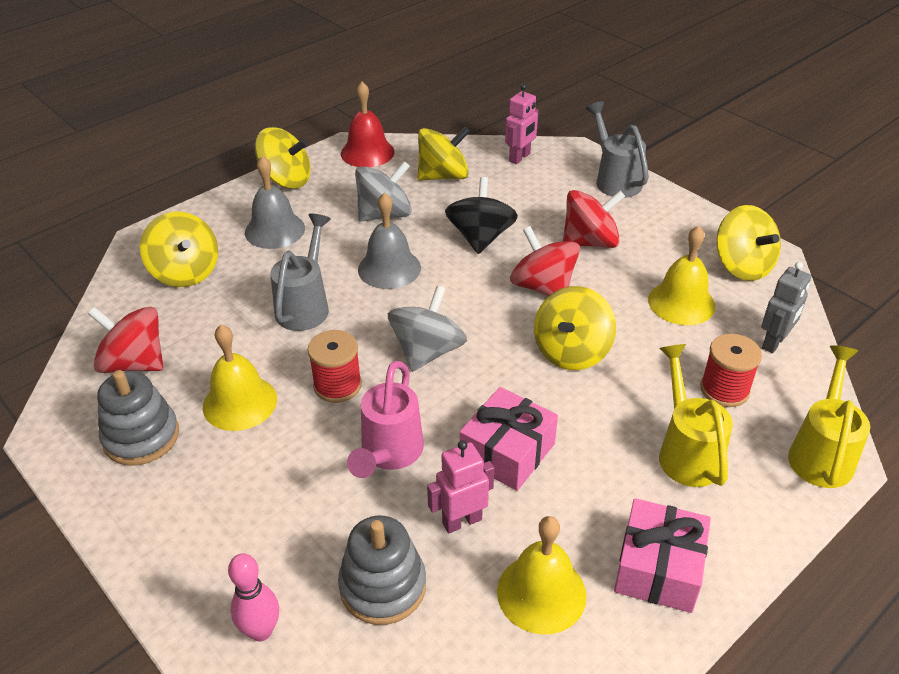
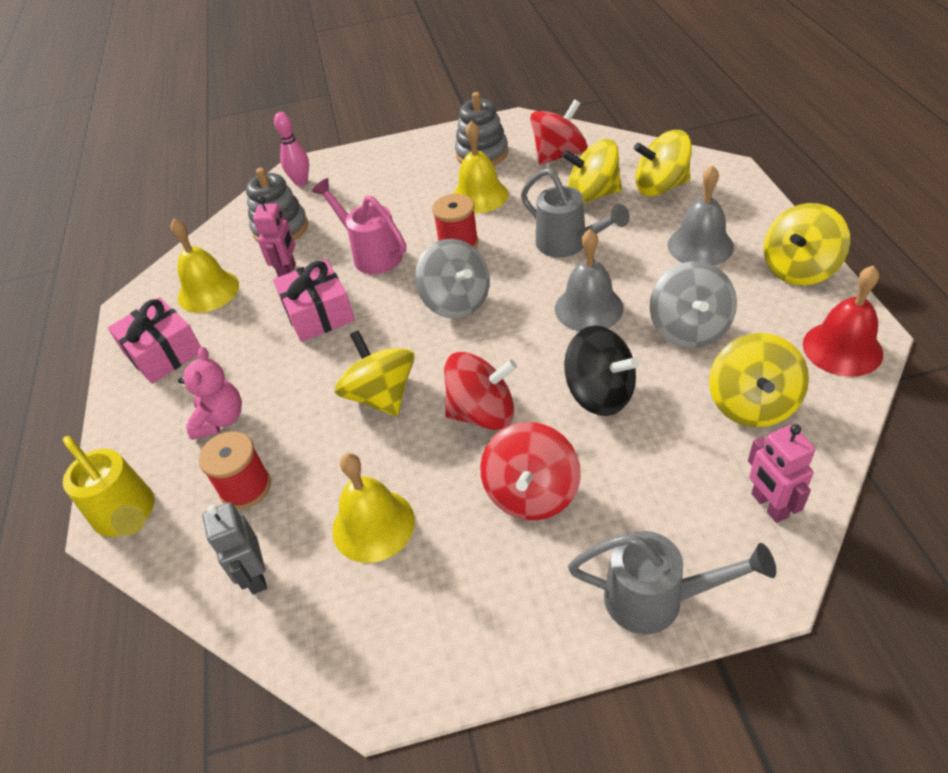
camera: 125 degrees right, 5 degrees up
(686, 451) = (220, 420): yellow watering can -> pink teddy bear
(742, 266) = (382, 637): yellow spinning top -> yellow spinning top (592, 195)

